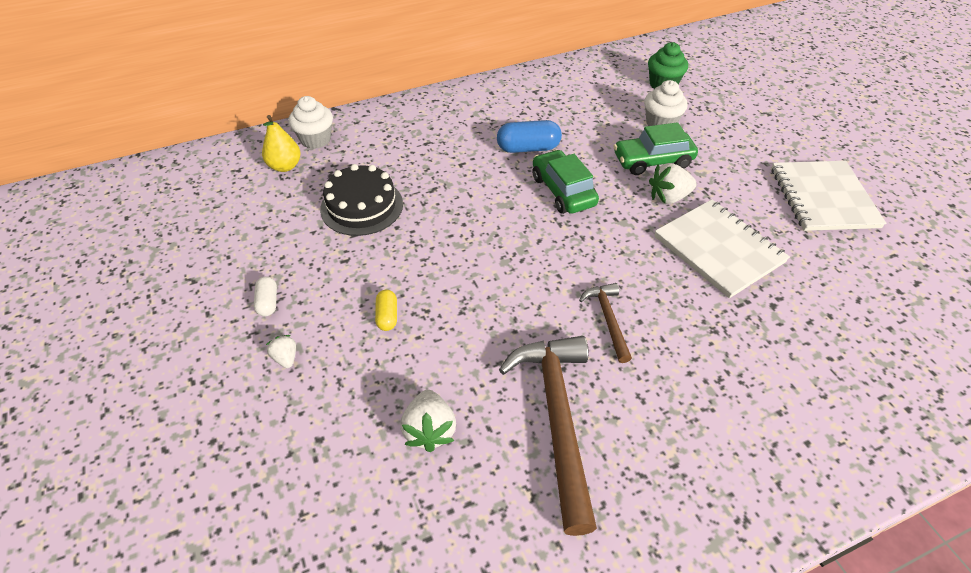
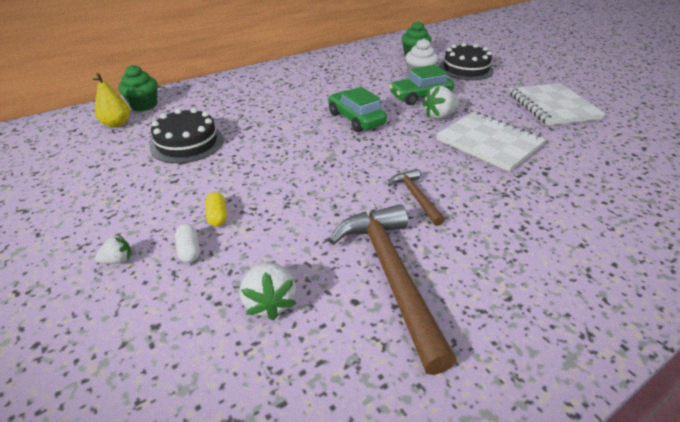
camera: 10 degrees left, 10 degrees down
(268, 302) = (100, 219): white capsule -> white capsule (189, 250)
(285, 358) = (118, 260): white strawberry -> white strawberry turned 105 degrees clockwise
(315, 139) = (144, 105): white cupcake -> green cupcake
(528, 148) = (322, 97): blue capsule -> none
(726, 117) = (465, 69): none -> black cake

